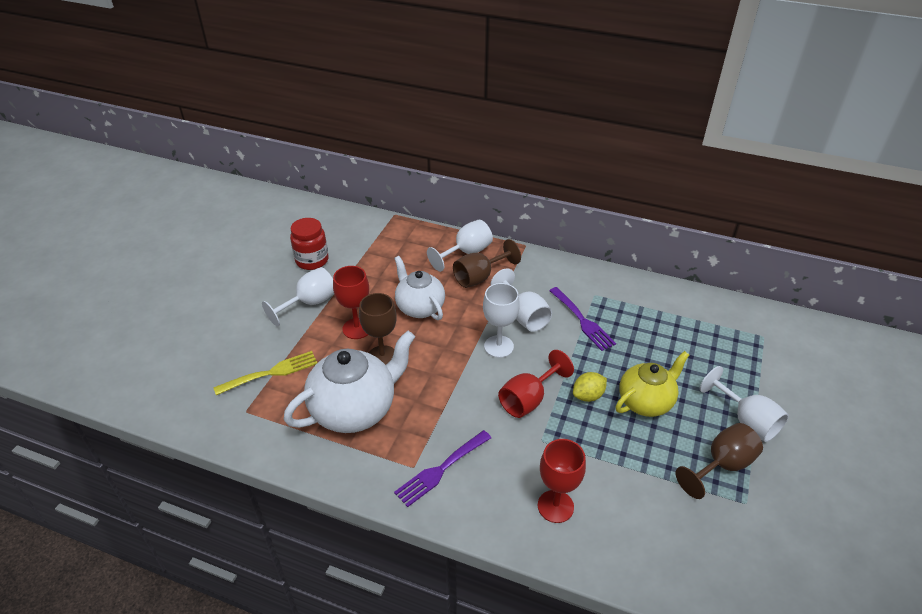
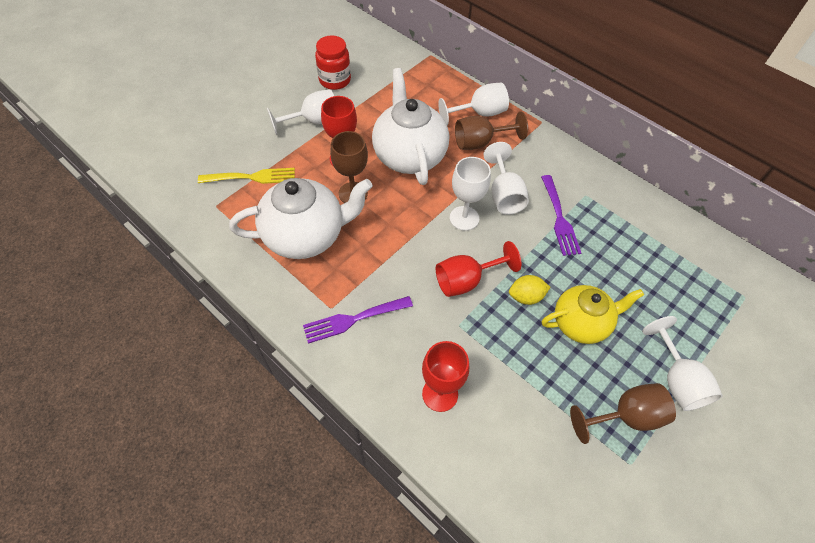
camera: 20 degrees right, 15 degrees up
(419, 307) = (409, 155): white teapot -> white teapot, size x1.52

